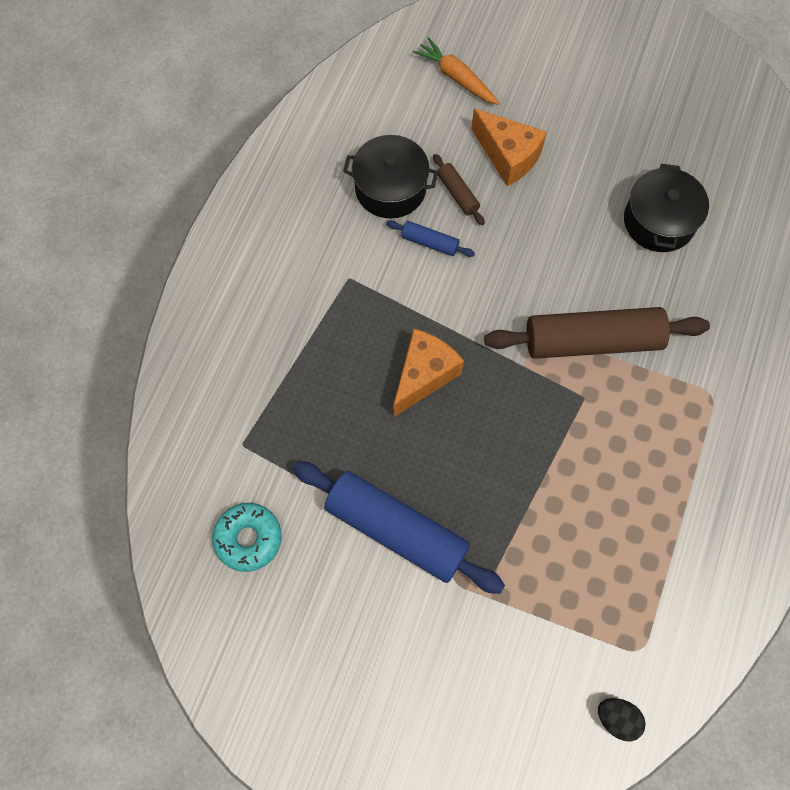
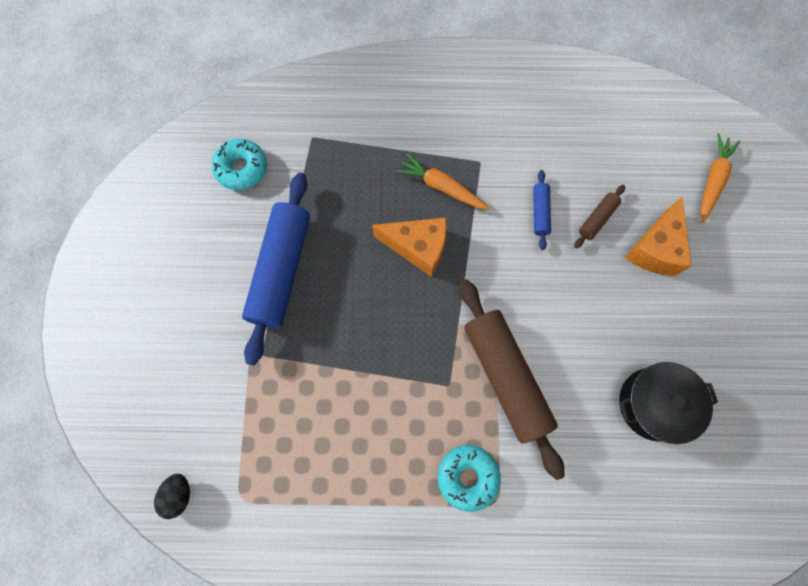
camera: 70 degrees right, 5 degrees up
(363, 327) = (441, 187): none -> orange carrot
(390, 188) = (576, 165): black pot -> none
(680, 412) = (467, 476): none -> turquoise donut

